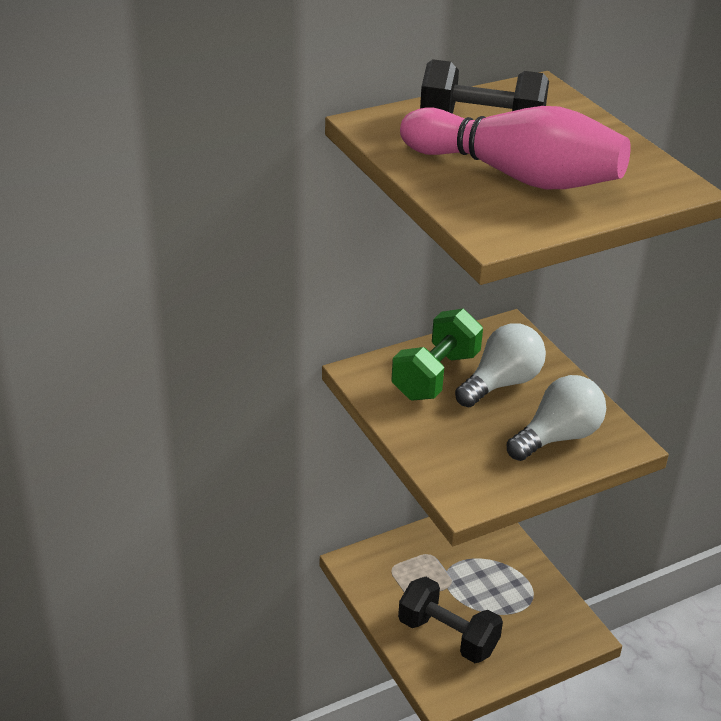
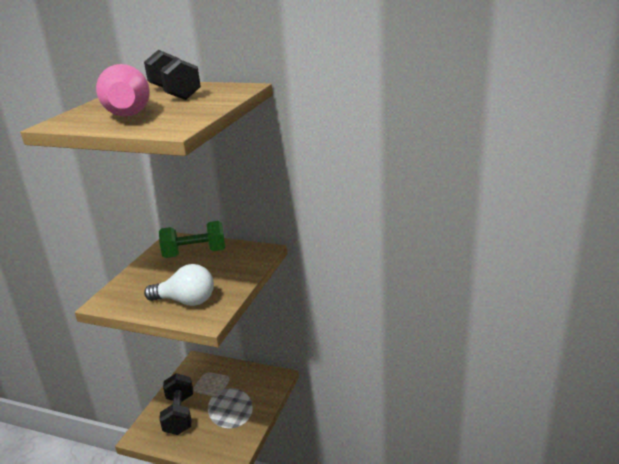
camera: 50 degrees right, 10 degrees down
(501, 383) = (212, 269): white light bulb -> none

